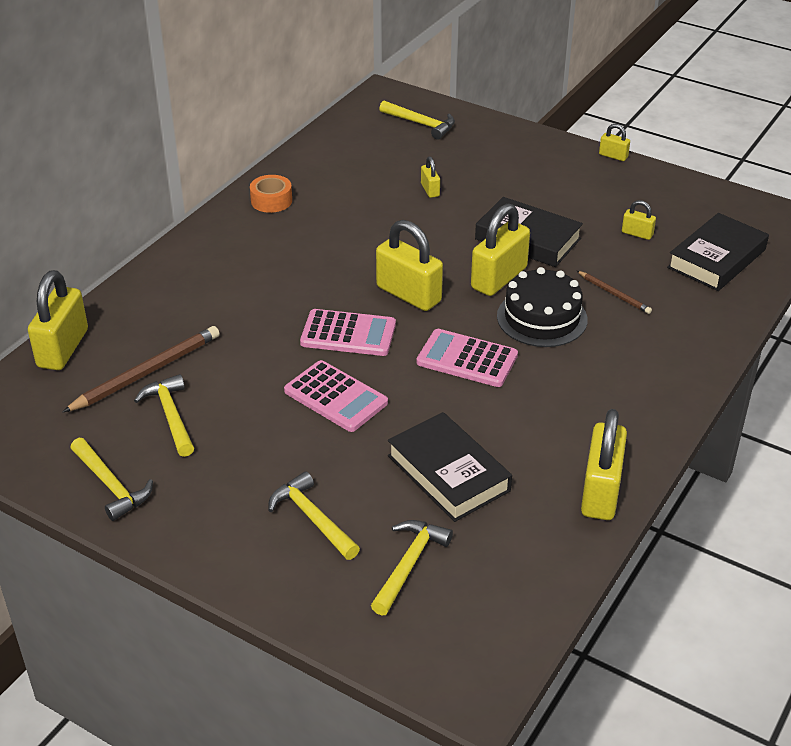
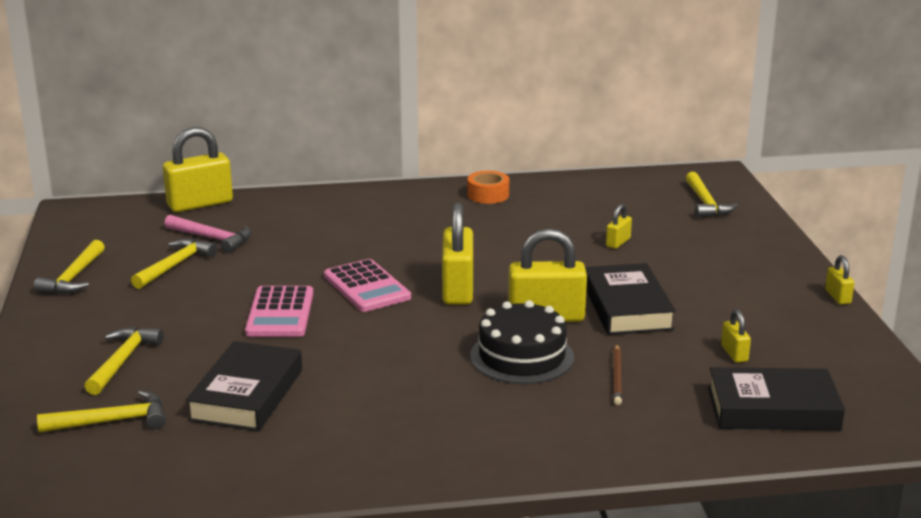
camera: 50 degrees right, 15 degrees down
(146, 372) = (212, 238): brown pencil -> pink hammer
(467, 359) = (409, 346): pink calculator -> none
(600, 492) = (313, 476): yellow padlock -> none

